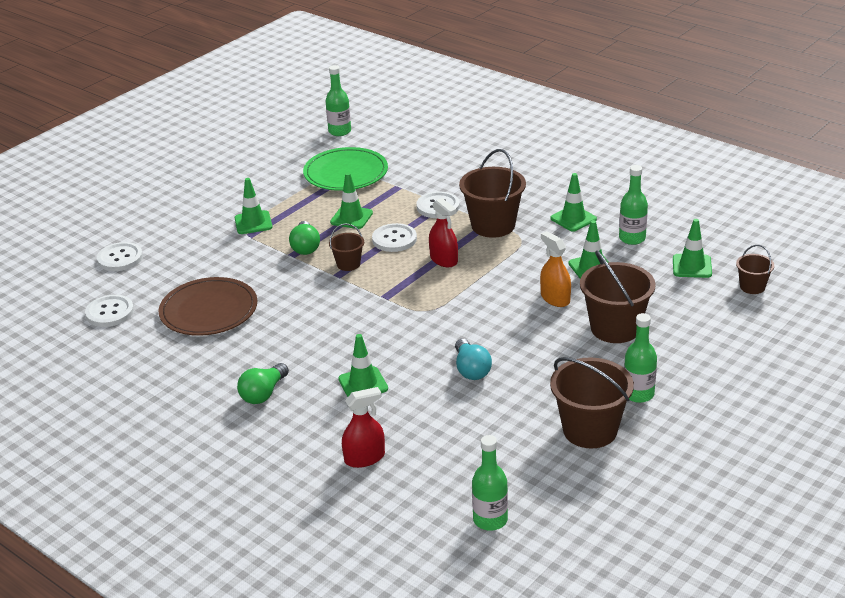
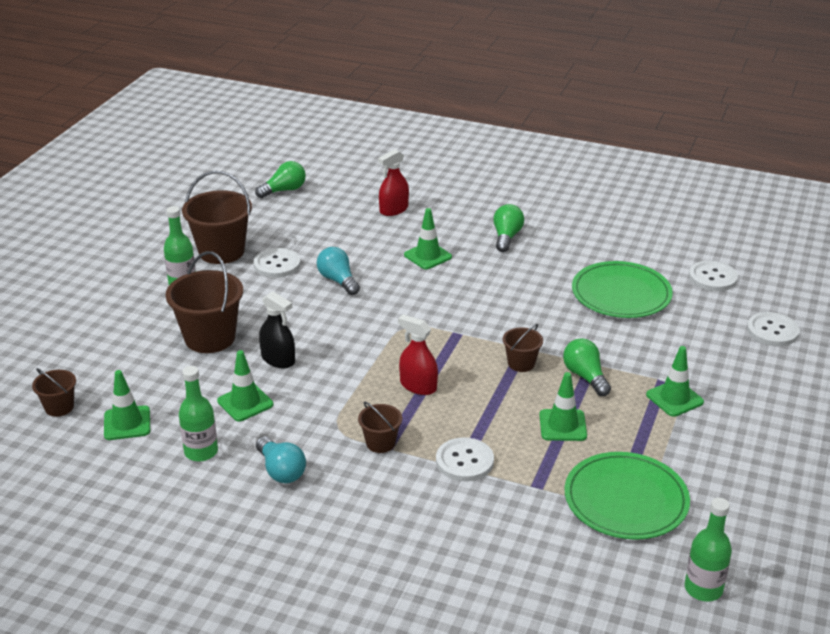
camera: 160 degrees right, 0 degrees up
(209, 310) = (621, 294): brown plate -> green plate
(394, 239) = (490, 403): white button -> white button (277, 264)
(490, 520) = (284, 190): green bottle -> green light bulb
(493, 225) = (380, 443): brown bucket -> brown bucket, size x0.52
(555, 298) = (278, 359): orange spray bottle -> black spray bottle
(573, 219) = (281, 471): green traffic cone -> turquoise light bulb

